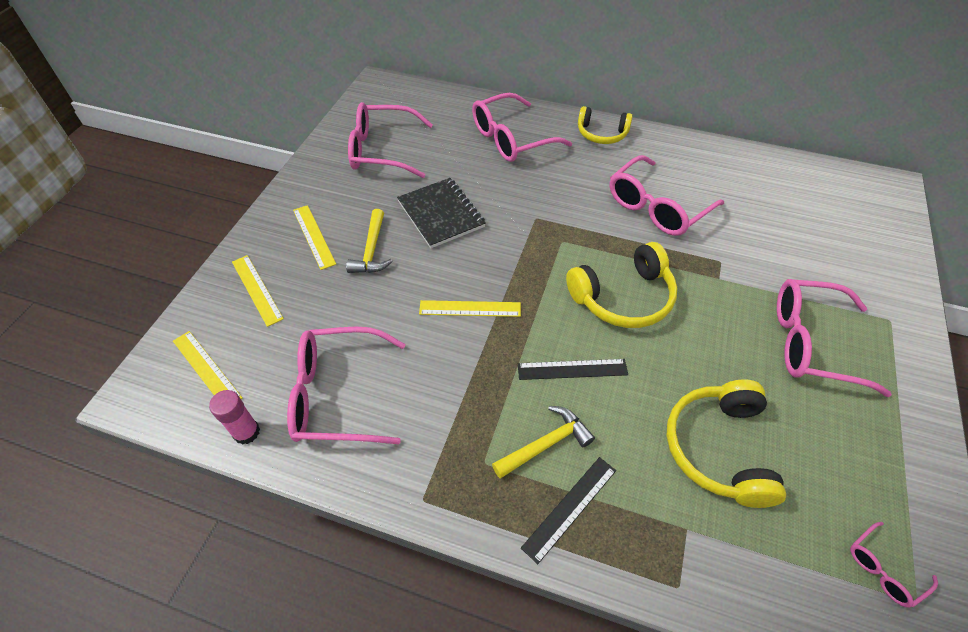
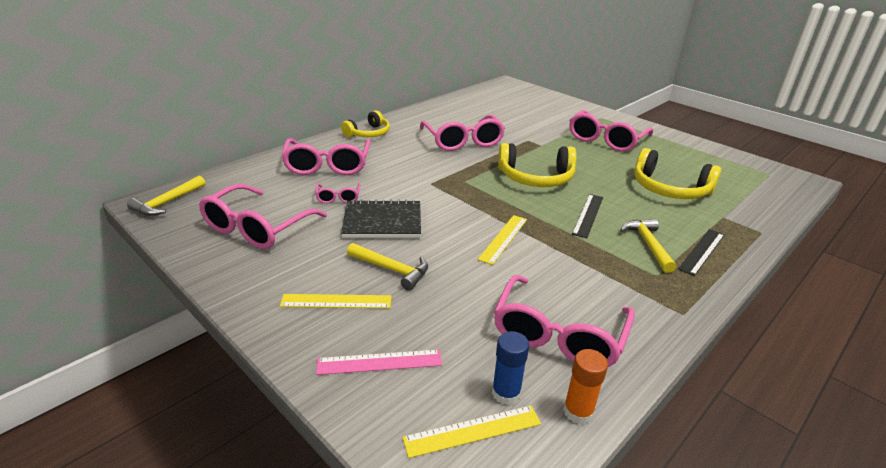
camera: 65 degrees left, 20 degrees down
(246, 432) = (578, 412): pink glue stick -> orange glue stick
(251, 377) = (506, 393): none -> blue glue stick
(256, 289) = (379, 362): yellow ruler -> pink ruler
(385, 91) = (167, 202): none -> yellow hammer
(569, 507) = (701, 251): black ruler -> black ruler turned 60 degrees clockwise
(623, 297) = (536, 178): yellow headphones -> yellow headphones turned 90 degrees clockwise
(883, 569) = (752, 174): pink glasses -> pink glasses (338, 197)

